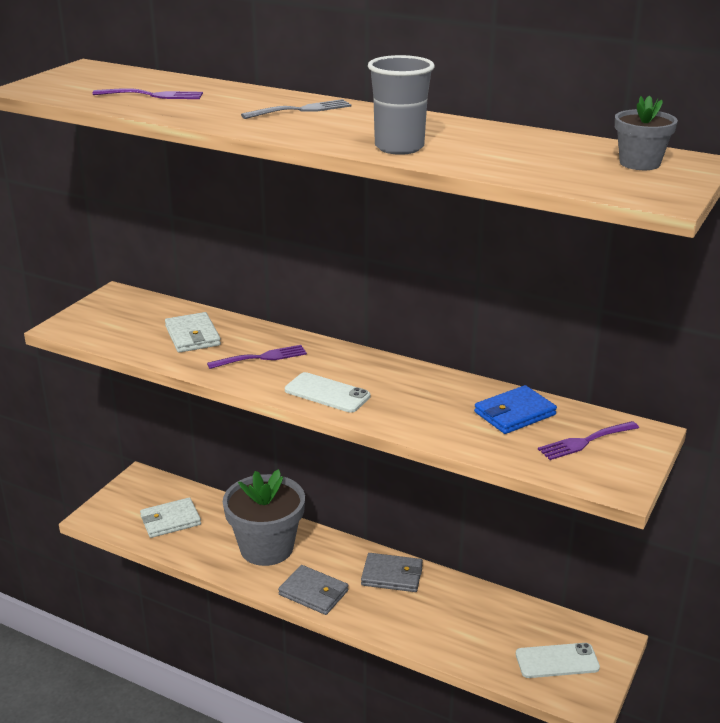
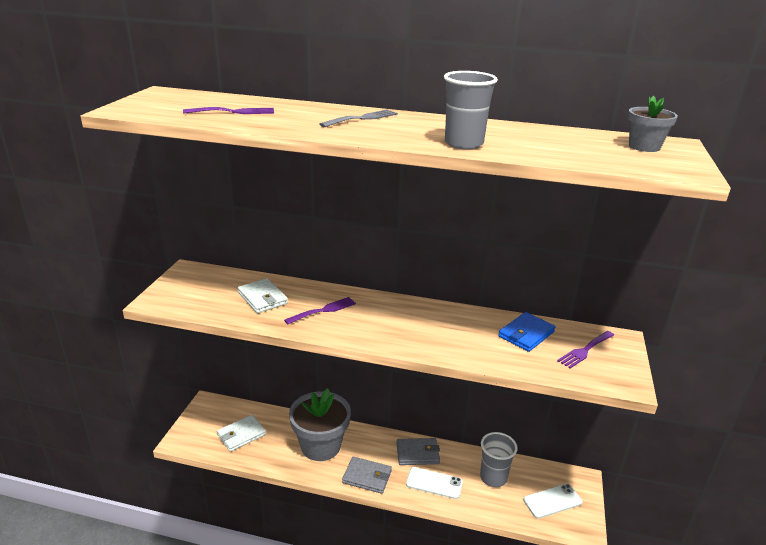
camera: 15 degrees left, 0 degrees up
(327, 393) = (386, 334): white phone -> white phone (434, 483)
(485, 620) = (493, 477): none -> grey cup

